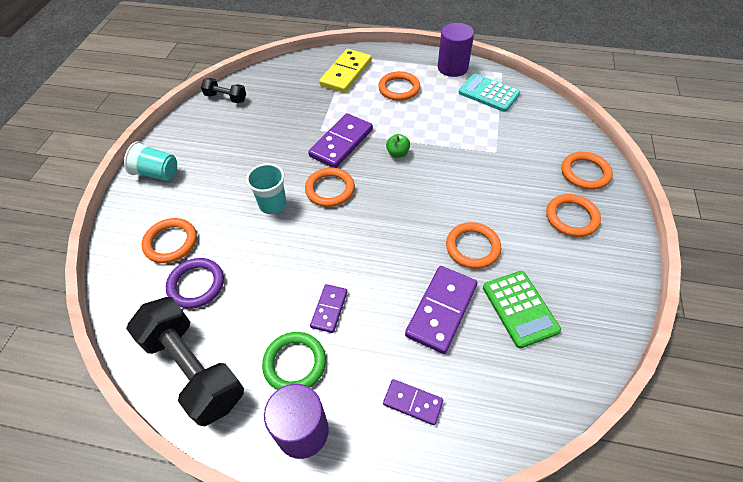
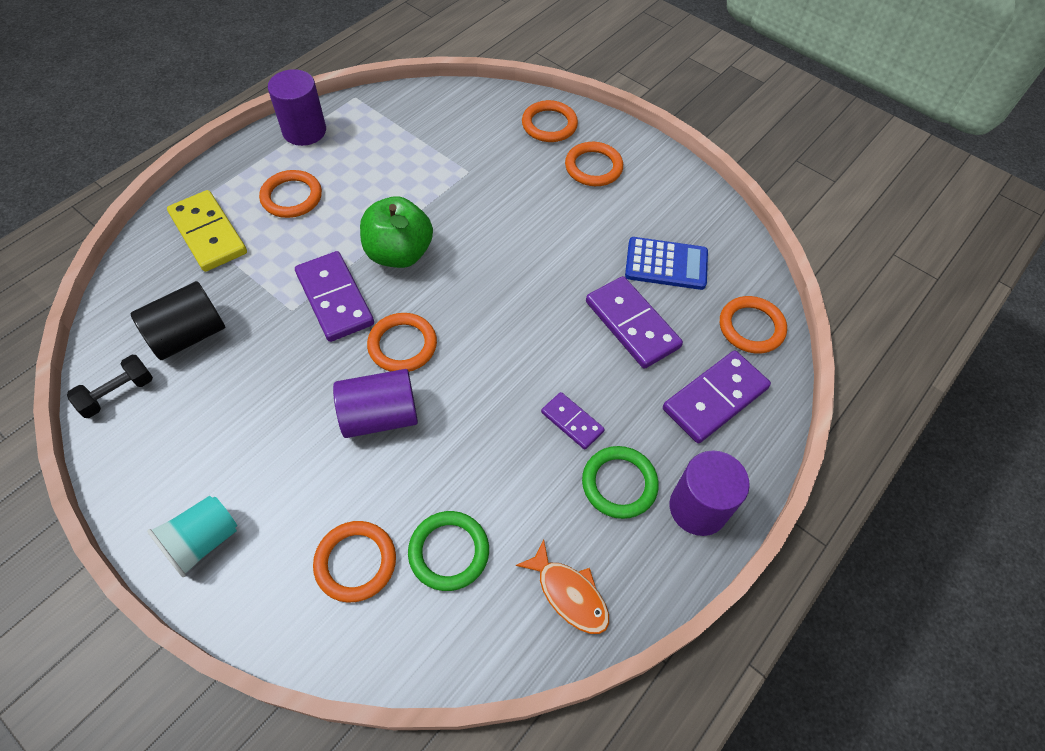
camera: 65 degrees left, 5 degrees up
(193, 369) = (569, 594): black dumbbell -> orange fish
(196, 285) = (449, 552): purple ring -> green ring
(273, 204) = (380, 416): turquoise cup -> purple cylinder
(276, 102) = (189, 335): none -> black cylinder
(397, 153) = (399, 253): green apple -> green apple, size x2.17
(413, 402) = (715, 398): purple domino -> purple domino, size x1.76
(472, 247) = (576, 260): orange ring -> orange ring (751, 327)
(488, 93) = (377, 126): turquoise calculator -> none
(520, 308) = (666, 264): green calculator -> blue calculator

